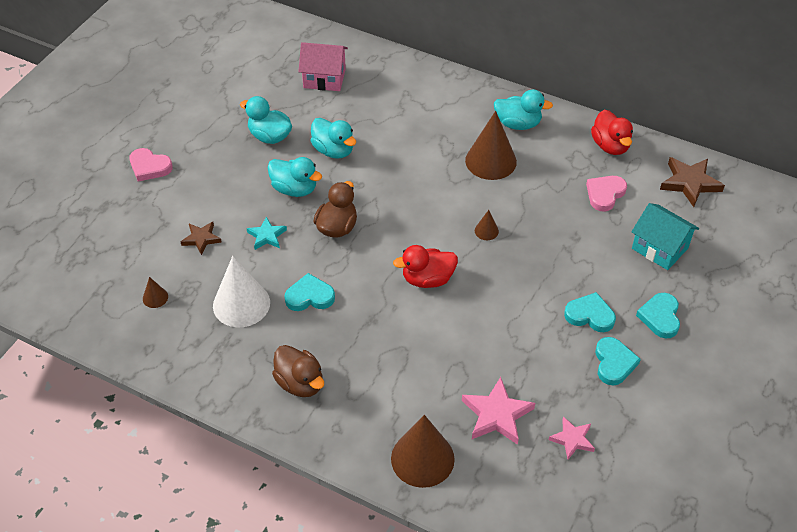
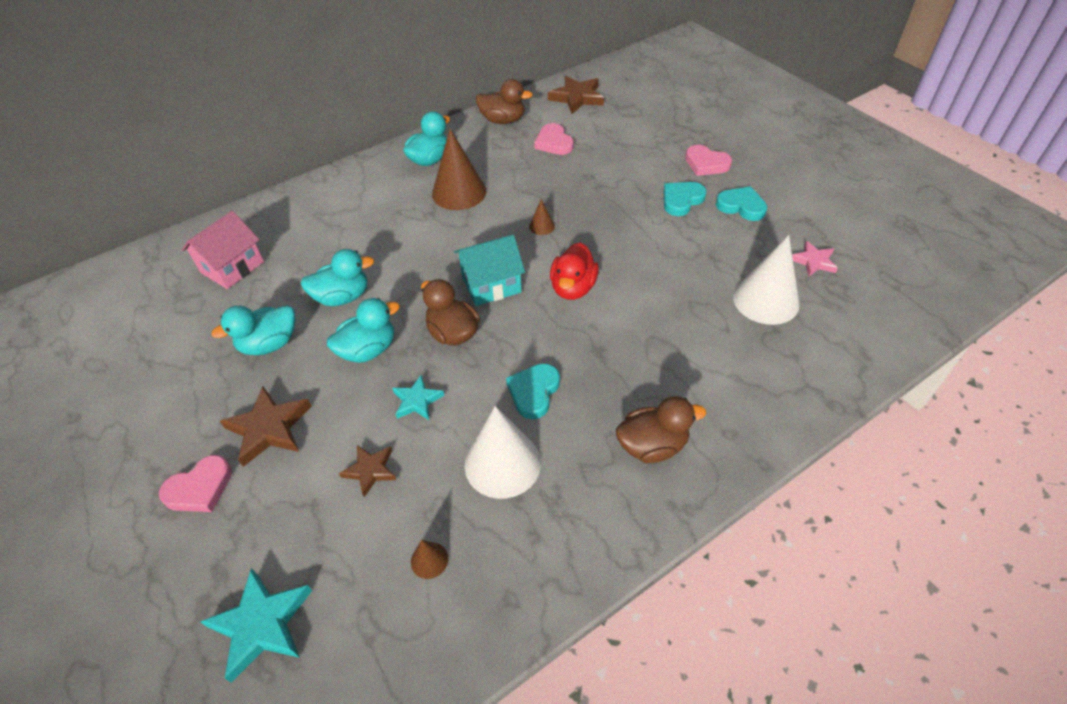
camera: 60 degrees left, 0 degrees up
(83, 242) = (261, 624): none -> turquoise star
(206, 174) = (269, 428): none -> brown star
(422, 458) = (798, 374): brown cone -> none
(497, 415) = (766, 300): pink star -> white cone
(610, 146) = (503, 120): red duck -> brown duck
(660, 248) = (633, 137): turquoise house -> turquoise house (491, 284)
(660, 317) = (706, 164): turquoise heart -> pink heart

